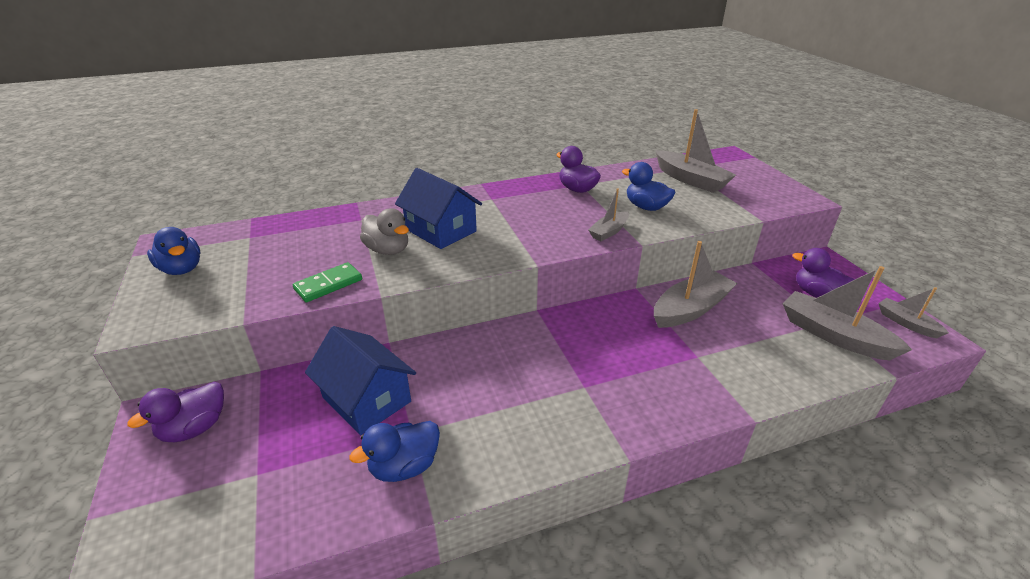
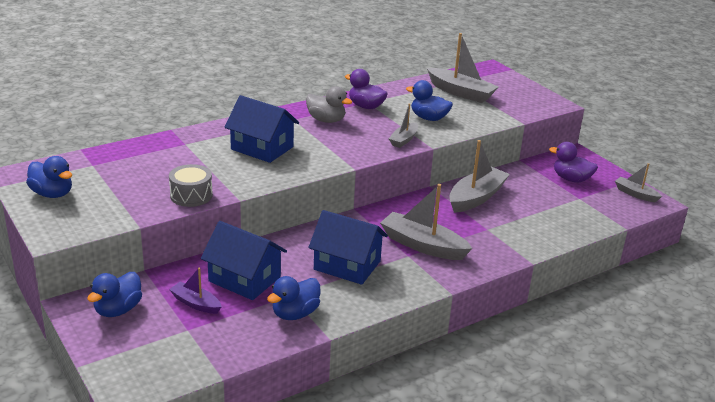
camera: 15 degrees left, 5 degrees down
(194, 428) = (118, 310): purple duck -> blue duck
(289, 431) = (195, 303): none -> purple boat
(328, 285) = (191, 195): green domino -> grey drum
(388, 250) = (225, 166): grey duck -> grey duck (326, 120)
(501, 393) = (347, 265): none -> blue house
(833, 335) = (584, 206): grey boat -> grey boat (422, 245)

